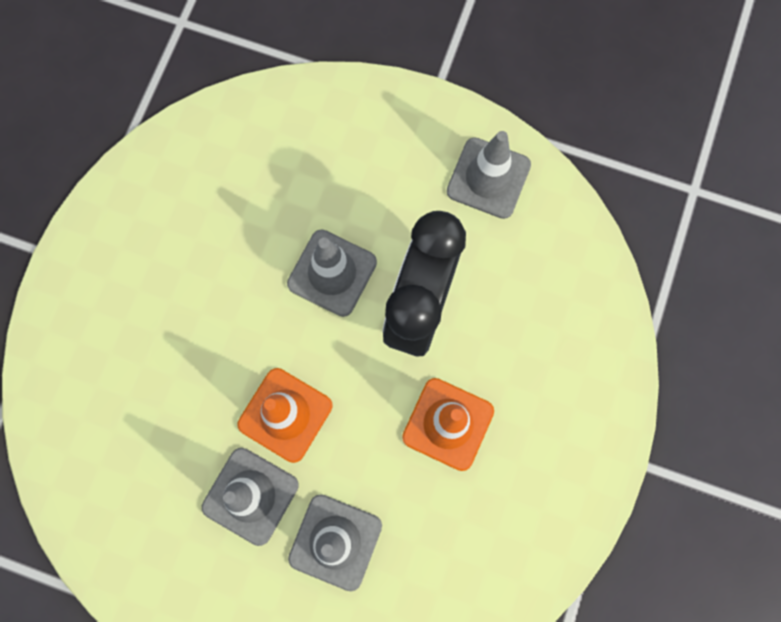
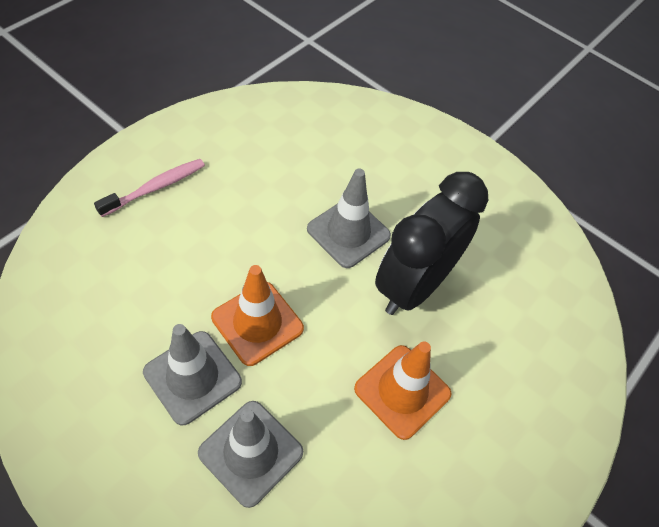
camera: 15 degrees right, 20 degrees down
(110, 308) = (155, 187): none -> pink toothbrush
(488, 178) = (508, 216): grey traffic cone -> none

